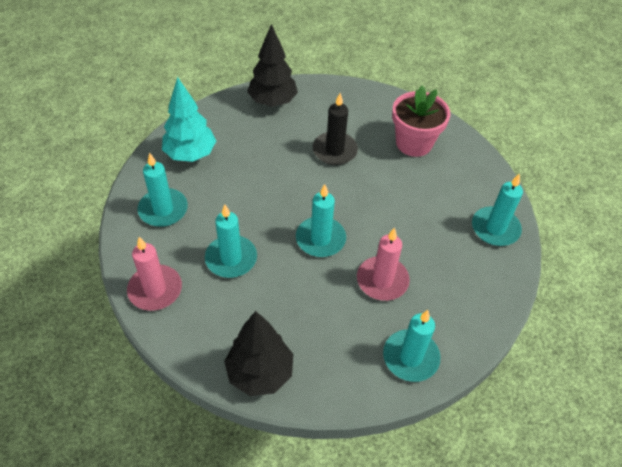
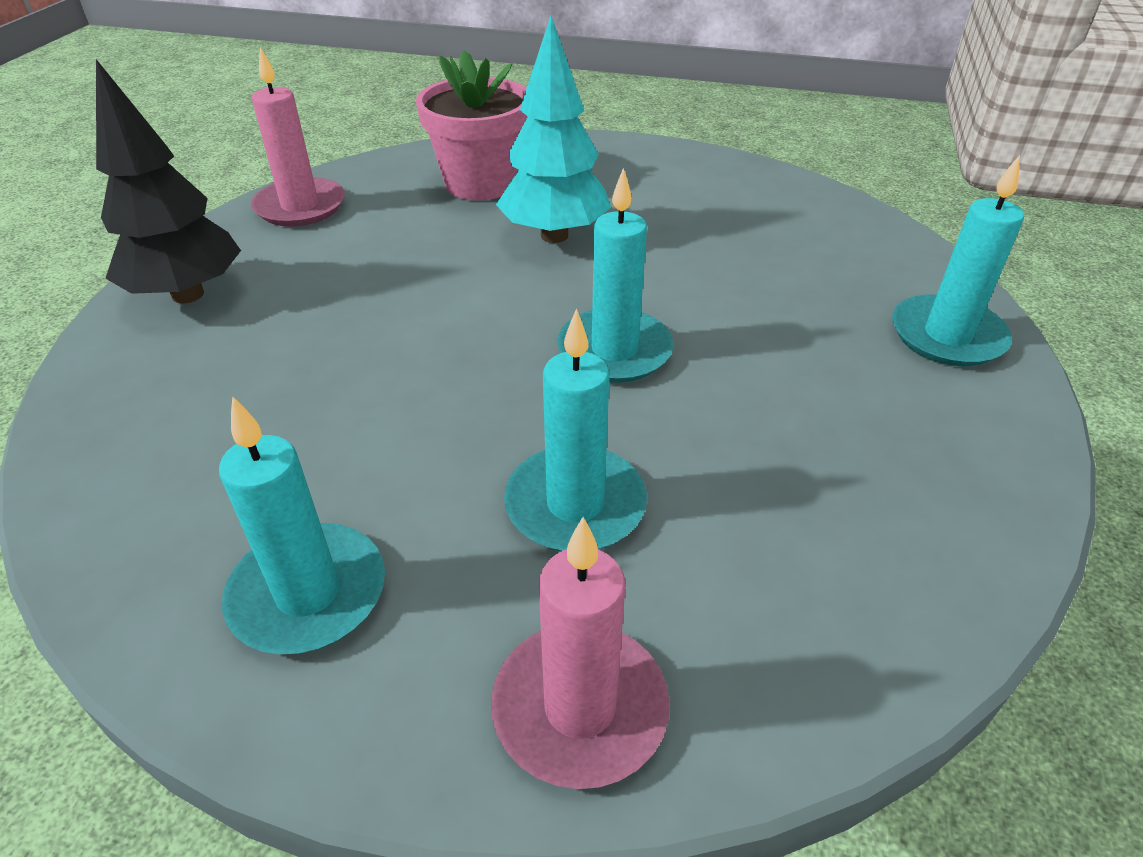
camera: 60 degrees left, 10 degrees down
(190, 154) = (179, 473): turquoise tree -> turquoise tree (554, 235)
(260, 373) = (936, 561): black tree -> none
(334, 150) = (409, 263): black candle -> none
(382, 280) = (761, 311): pink candle -> pink candle (300, 207)
(495, 228) = (717, 176): turquoise candle -> none

